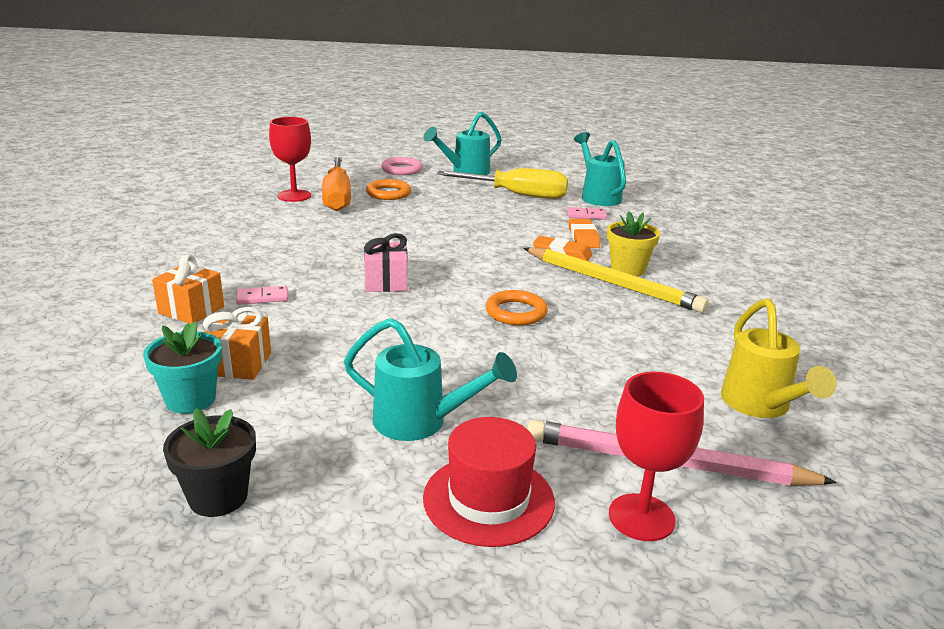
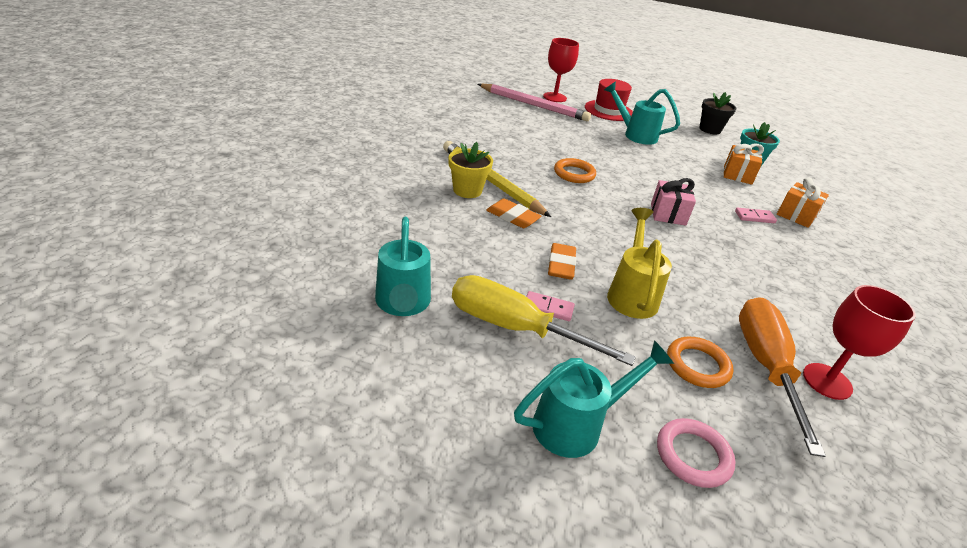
camera: 170 degrees left, 10 degrees up
(583, 237) = (479, 233): orange eraser -> orange eraser (561, 265)
(586, 215) = (450, 266): pink domino -> pink domino (548, 308)
(760, 406) = (472, 110): yellow watering can -> yellow watering can (632, 294)

